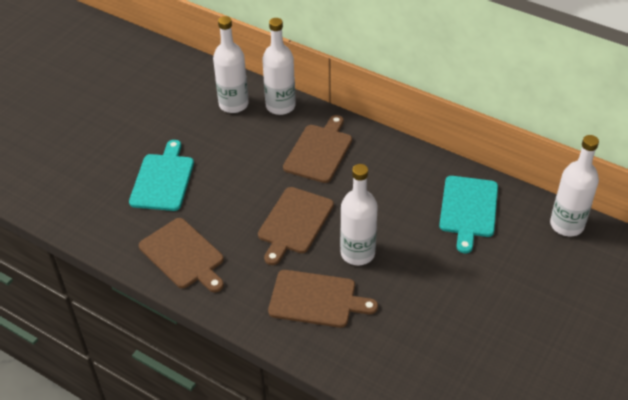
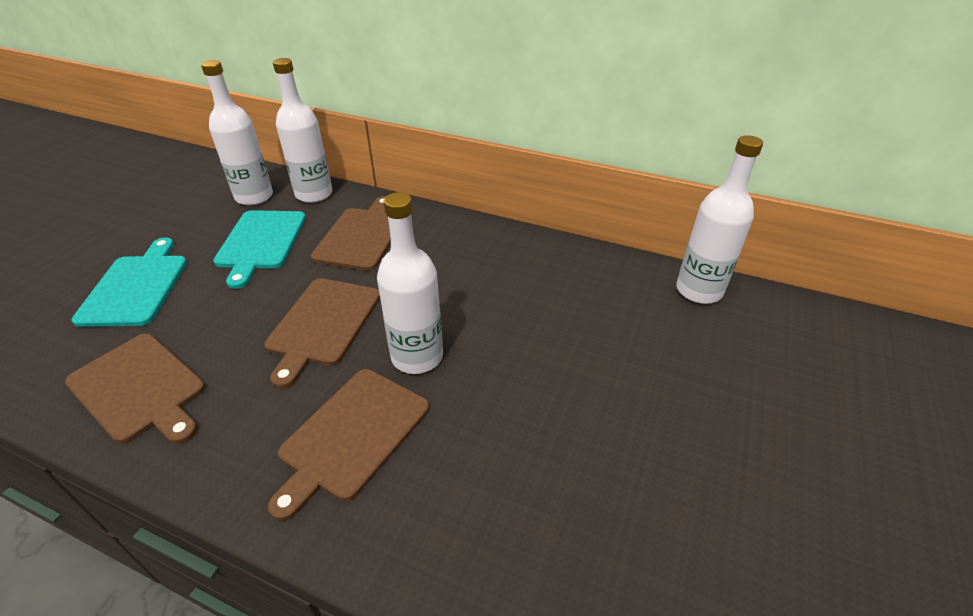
camera: 10 degrees left, 5 degrees down
(316, 299) = (352, 435): brown cutting board -> brown cutting board turned 120 degrees clockwise
(468, 209) = (565, 284): turquoise cutting board -> turquoise cutting board (261, 242)

